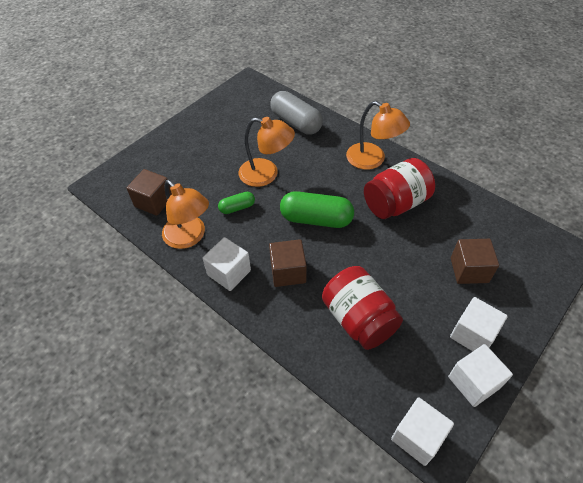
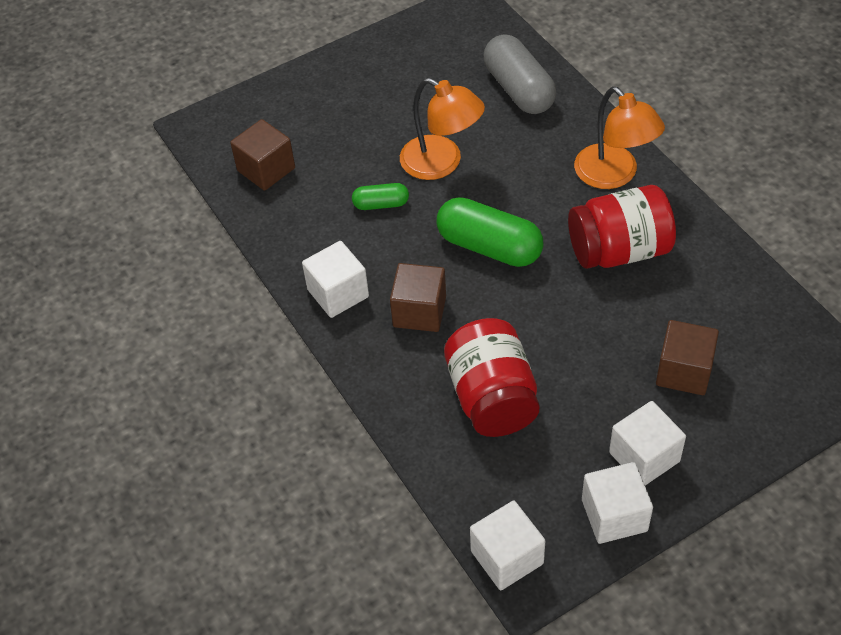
camera: 20 degrees right, 0 degrees up
(189, 237) = (300, 232): orange lamp -> none

